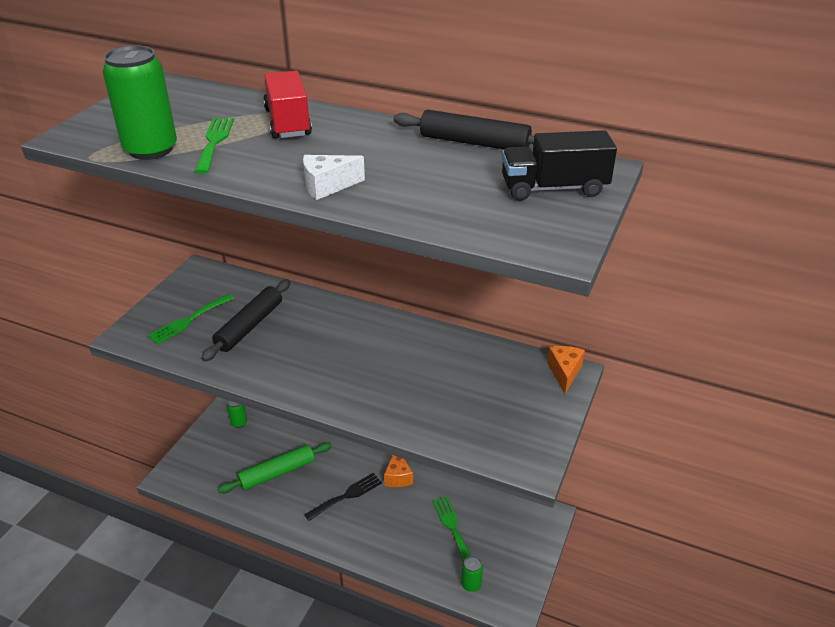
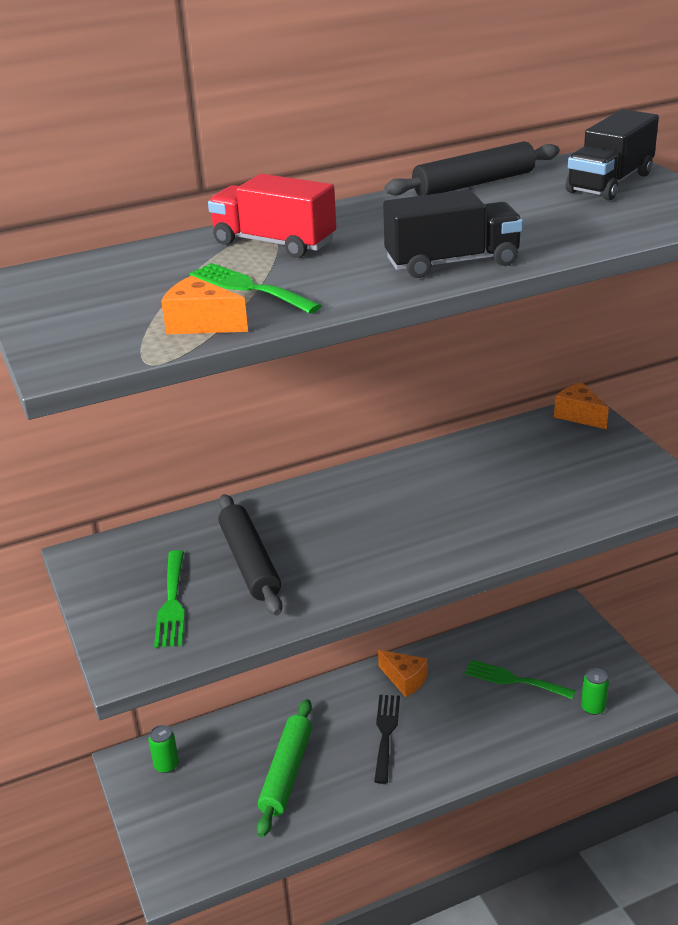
camera: 45 degrees left, 5 degrees down
(151, 149) = (201, 324): green can -> orange cheese
(327, 186) = (452, 263): white cheese -> black truck

